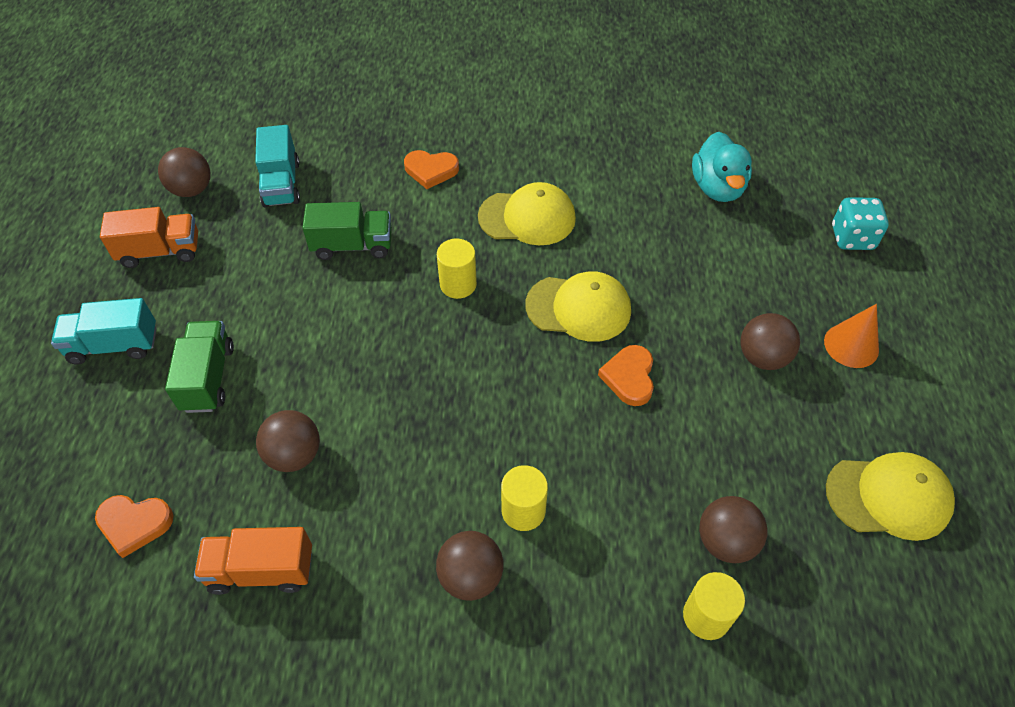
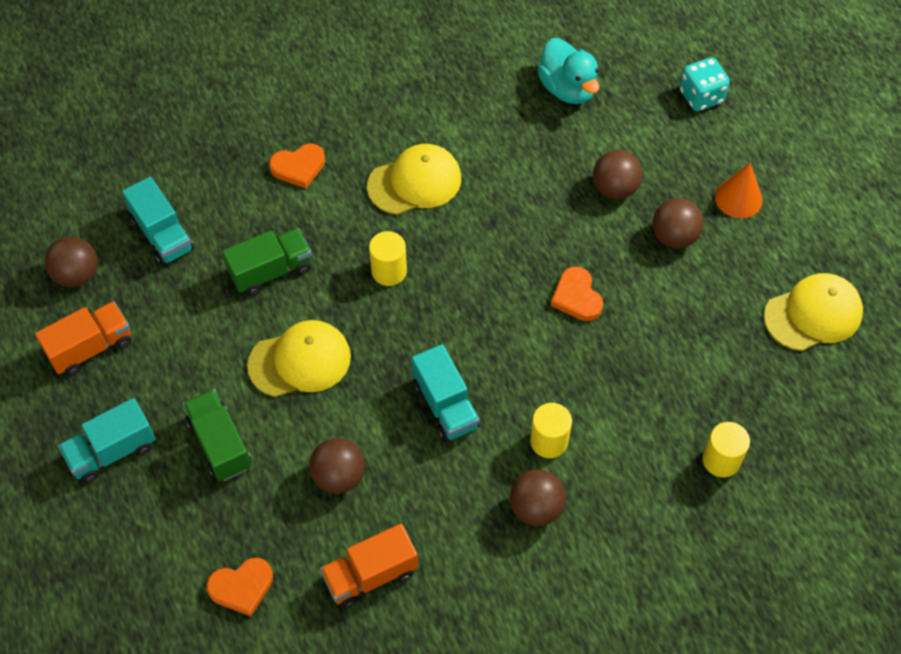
camera: 25 degrees left, 5 degrees up
(438, 429) = (445, 405): none -> turquoise truck
(578, 308) = (505, 252): yellow cap -> yellow cap (300, 361)
(725, 541) = (711, 399): brown ball -> brown ball (615, 188)

